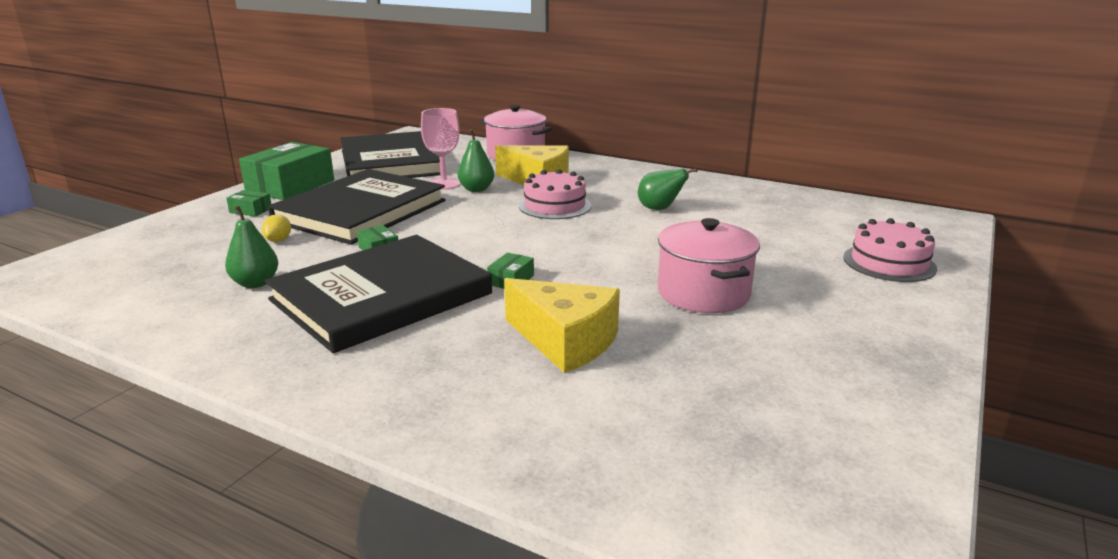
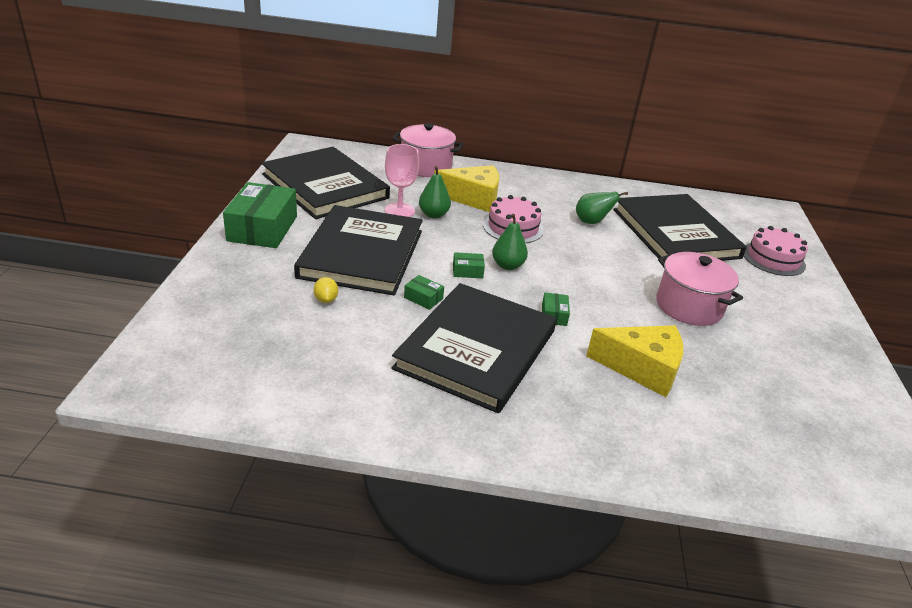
camera: 25 degrees left, 10 degrees up
(250, 210) = (259, 265): green box -> green box (467, 271)
(255, 283) = (360, 353): green pear -> green pear (507, 265)
(763, 227) = (675, 233): none -> black book

